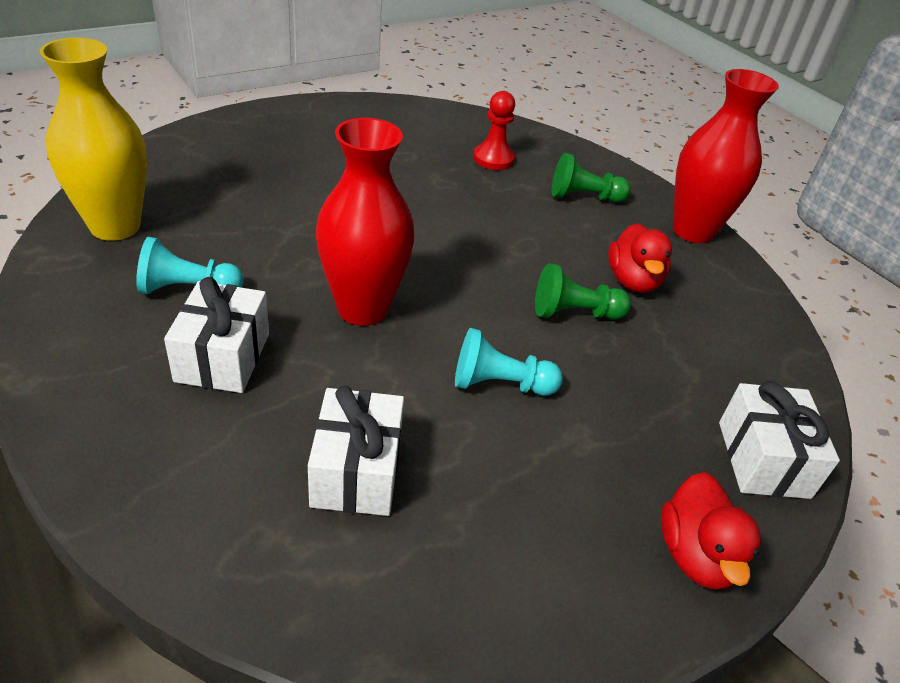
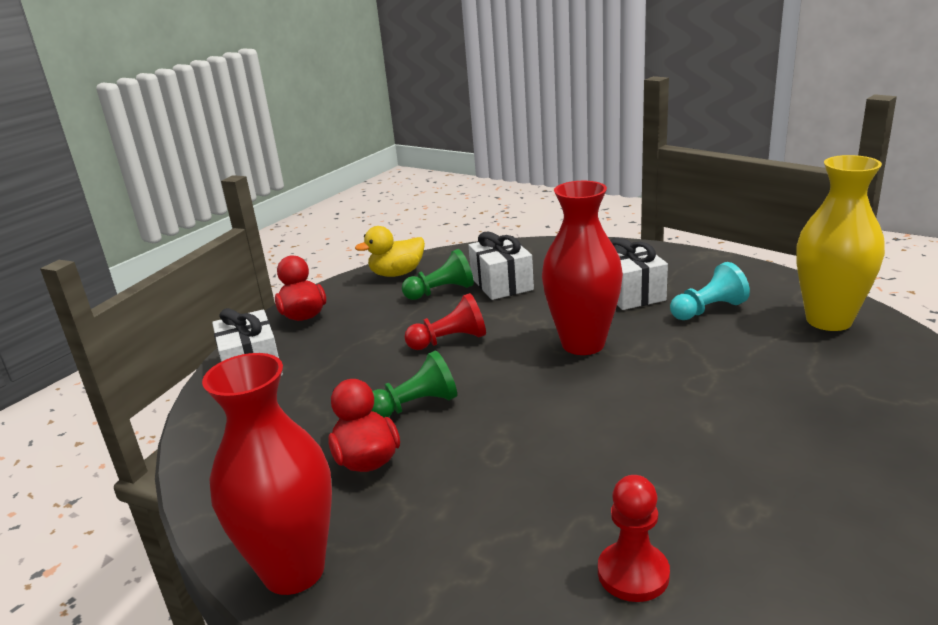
camera: 165 degrees right, 15 degrees down
(499, 384) = (450, 341): turquoise pawn -> red pawn
(506, 613) = (397, 274): none -> yellow duck
(584, 197) = (463, 560): green pawn -> green pawn (441, 291)

